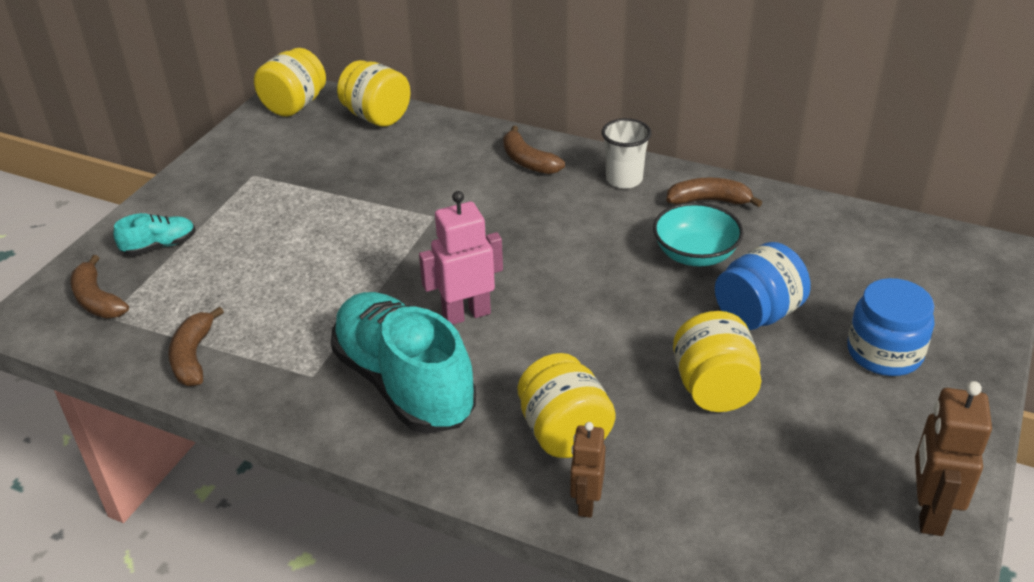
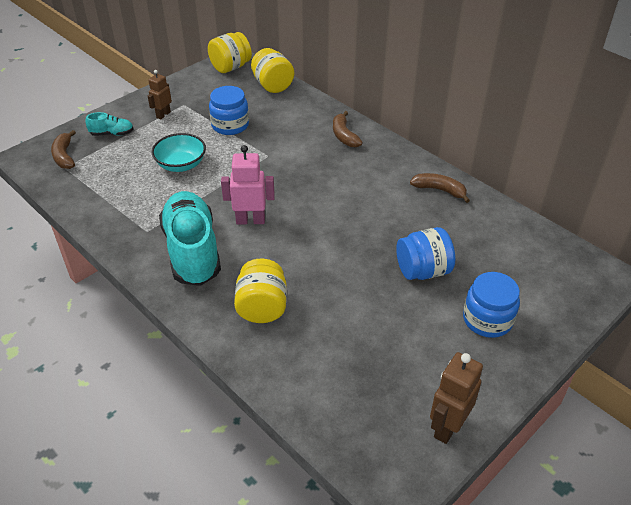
camera: 20 degrees right, 5 degrees up
(193, 357) = (93, 202): brown banana -> none
(347, 187) = (230, 125): none -> blue jar
(586, 503) = (249, 351): brown robot -> brown robot (163, 115)
(624, 179) = (395, 162): white cup -> none
(695, 254) = (408, 222): turquoise bowl -> turquoise bowl (181, 165)
(714, 389) = (365, 309): yellow jar -> none

